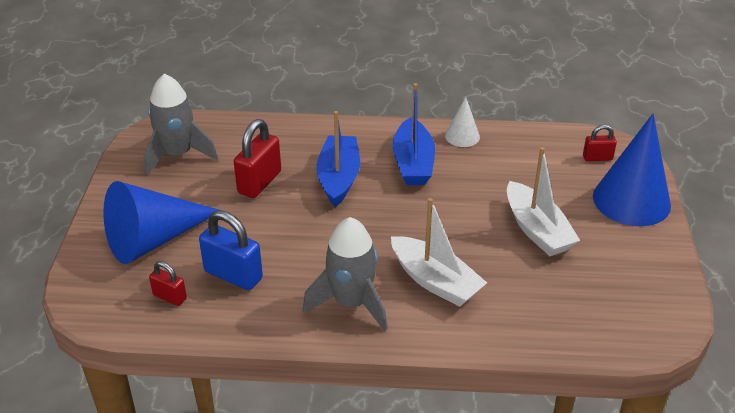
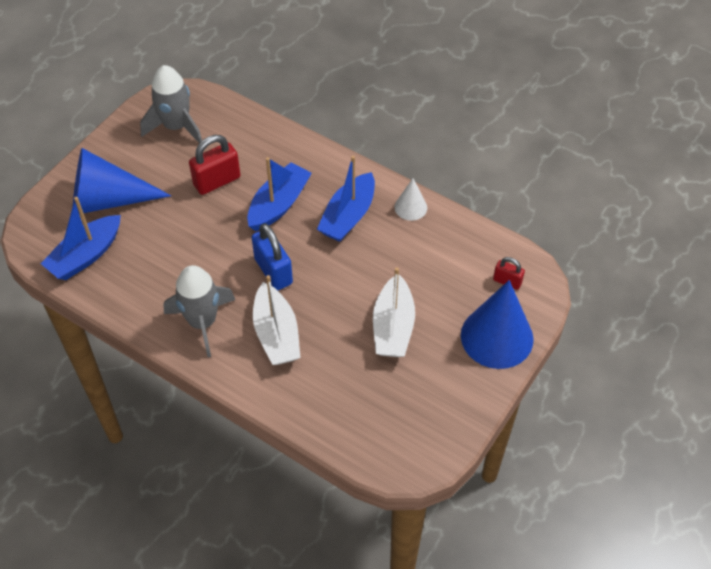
camera: 30 degrees right, 15 degrees up
(170, 297) = (86, 255): red padlock -> blue boat
(233, 275) = (140, 257): blue padlock -> blue padlock (273, 271)

